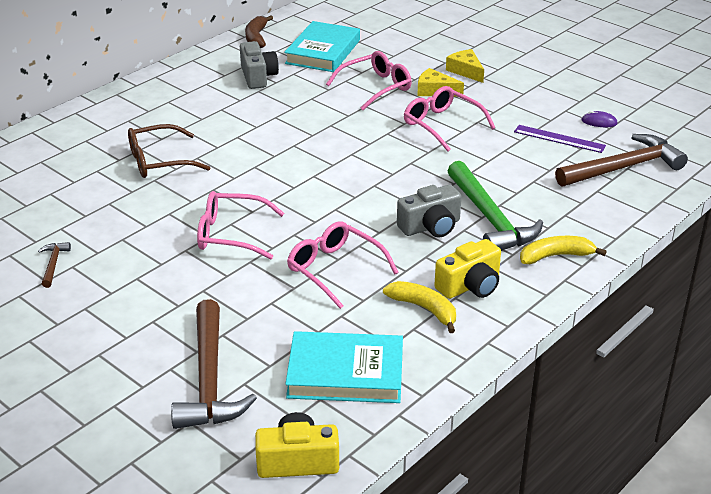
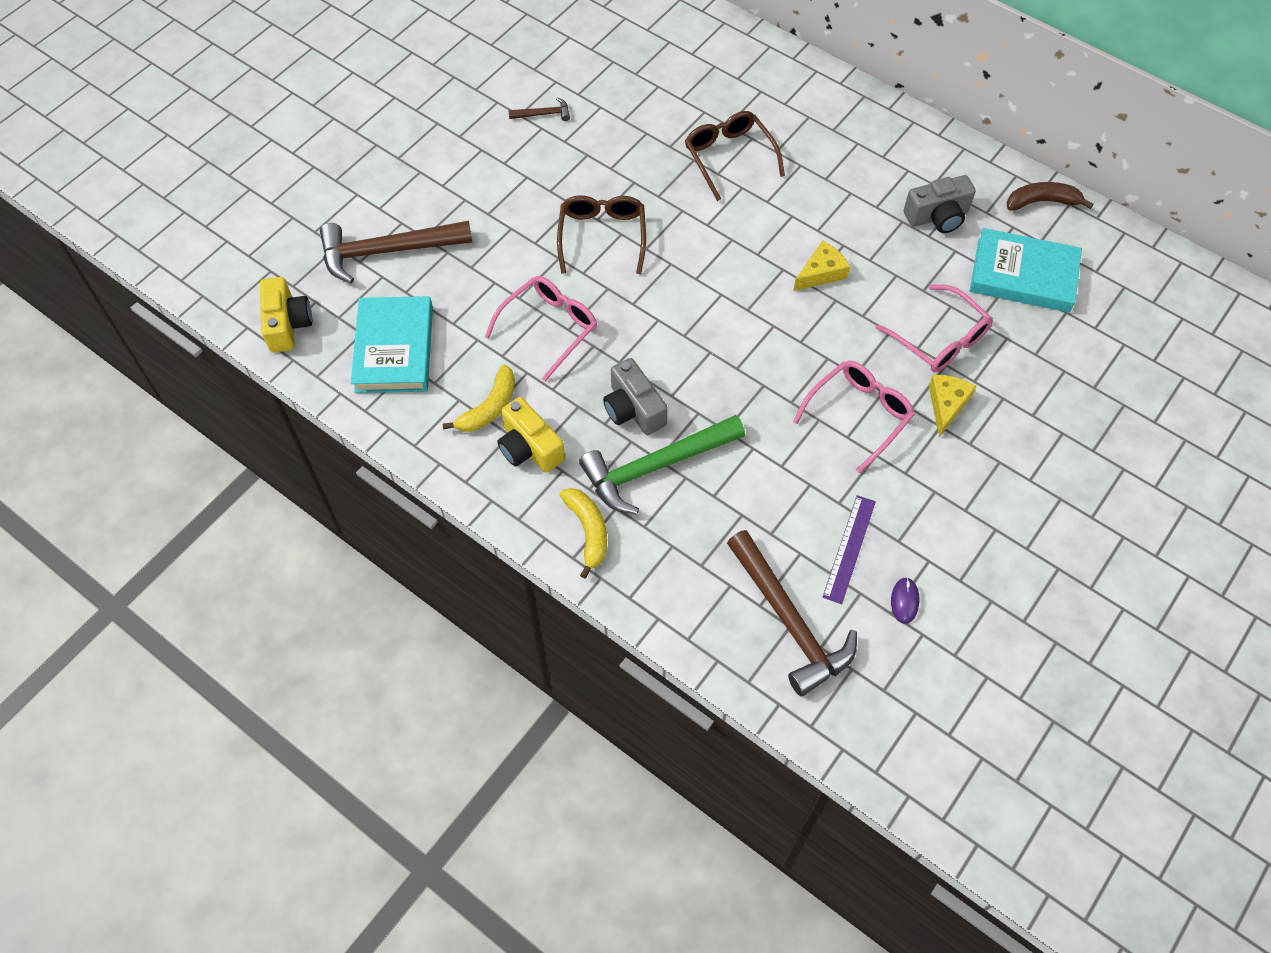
camera: 85 degrees right, 25 degrees up
(230, 234) = (602, 235): pink glasses -> brown glasses
(465, 71) = (1012, 440): yellow cheese -> yellow cheese (821, 273)

